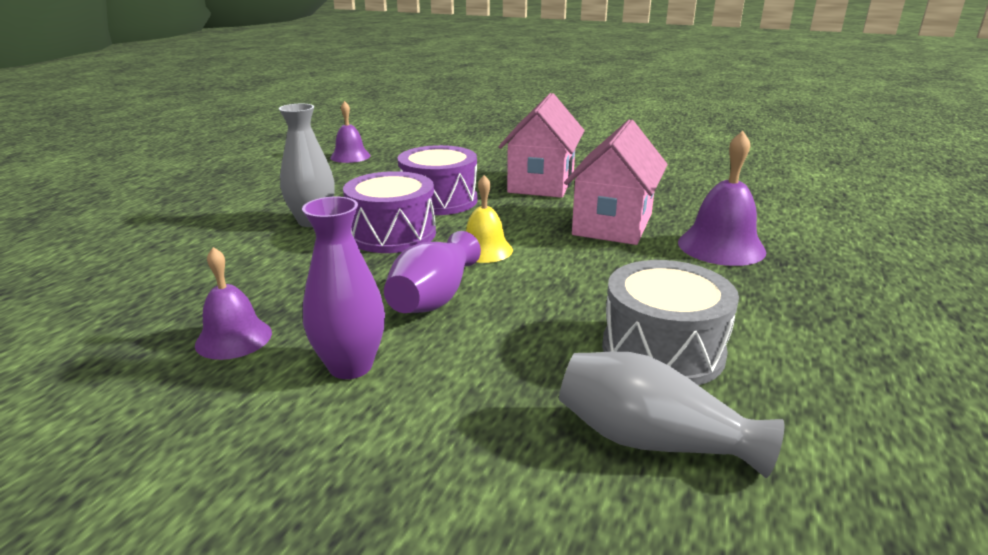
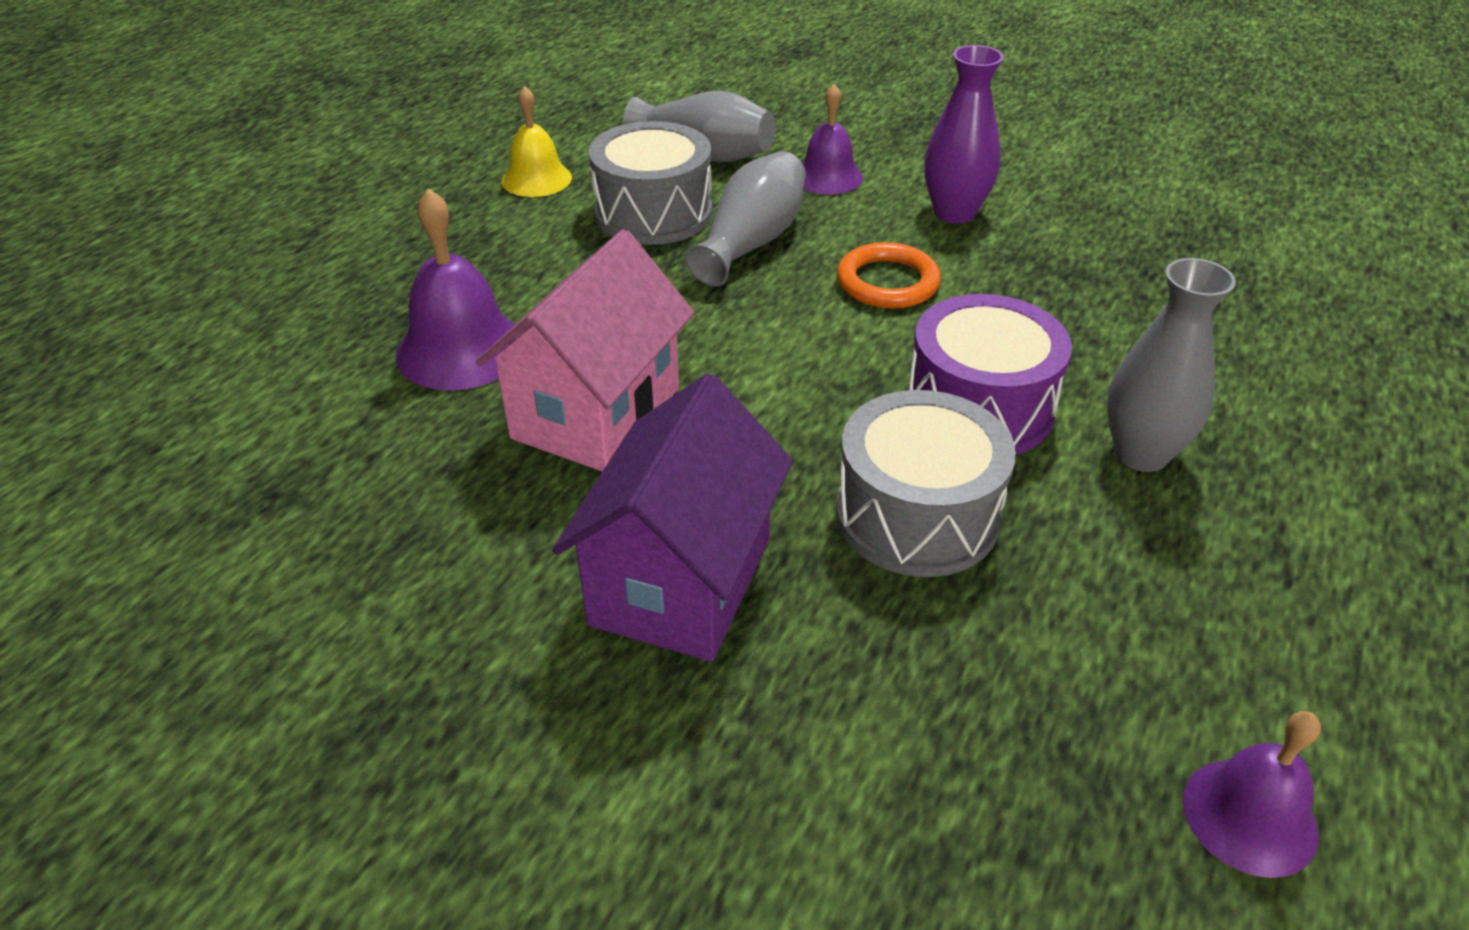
camera: 175 degrees left, 15 degrees up
(234, 338) = (1090, 244): purple bell -> purple bell (828, 177)
(434, 297) = (887, 282): purple vase -> orange ring
(439, 200) = (916, 515): purple drum -> grey drum
(484, 250) = (824, 361): yellow bell -> yellow bell (536, 179)
(541, 183) = (681, 581): pink house -> purple house
(554, 325) = (751, 242): none -> grey vase

